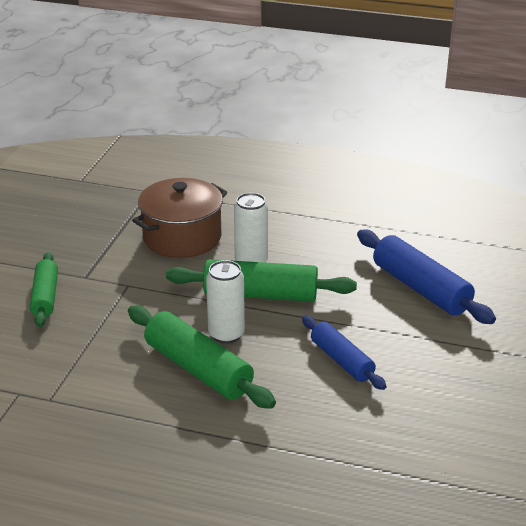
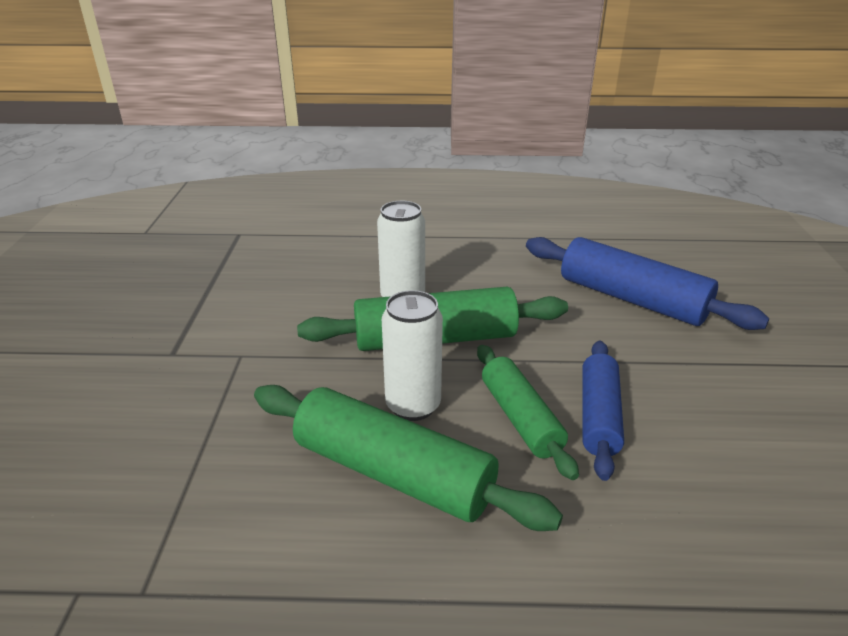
camera: 15 degrees left, 0 degrees up
(45, 297) = (112, 394): green rolling pin -> green rolling pin (520, 418)
(182, 237) = (299, 281): brown pot -> none
(342, 360) = (598, 416): blue rolling pin -> blue rolling pin turned 60 degrees clockwise

